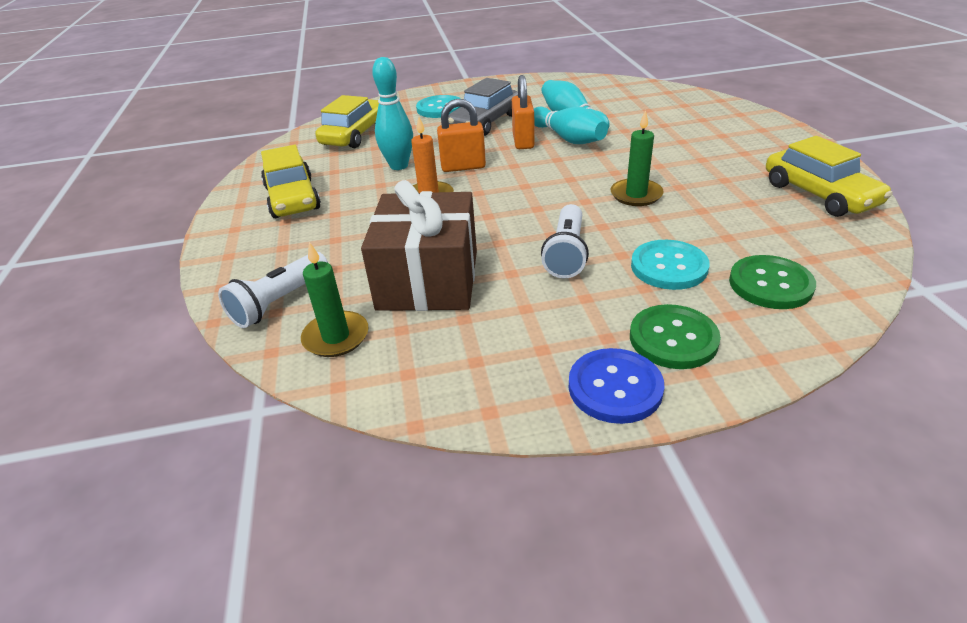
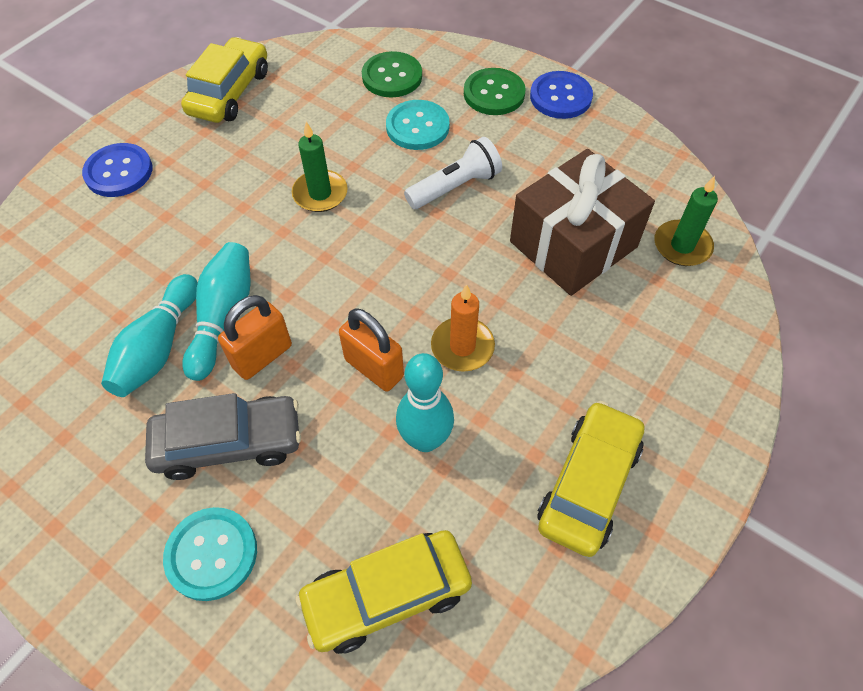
camera: 135 degrees left, 20 degrees up
(279, 302) = (701, 316): white flashlight -> none
(749, 136) = (119, 172): none -> blue button

